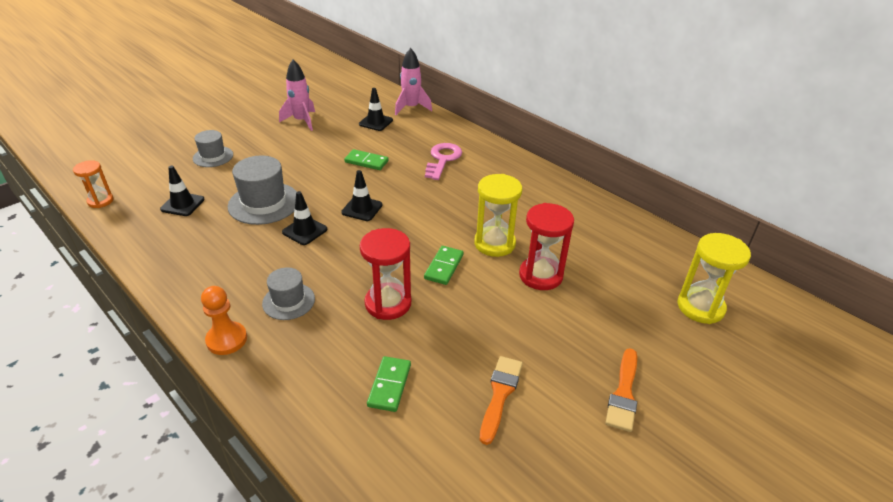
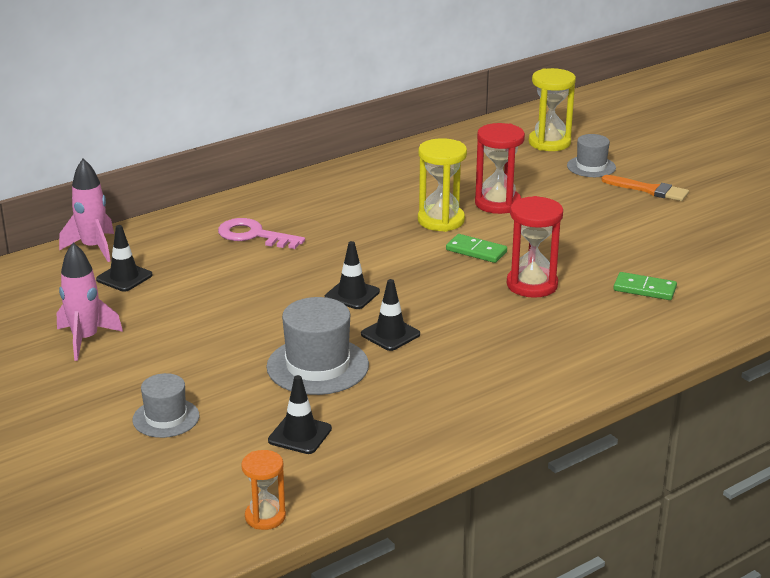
camera: 80 degrees left, 10 degrees down
(226, 339) = (582, 380): orange pawn -> none
(288, 301) = (523, 343): grey hat -> grey hat (591, 167)
(366, 162) = (237, 288): green domino -> none
(500, 394) = (652, 239): orange brush -> none

